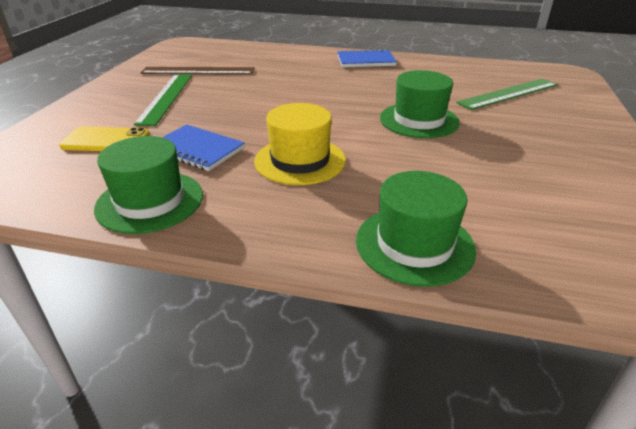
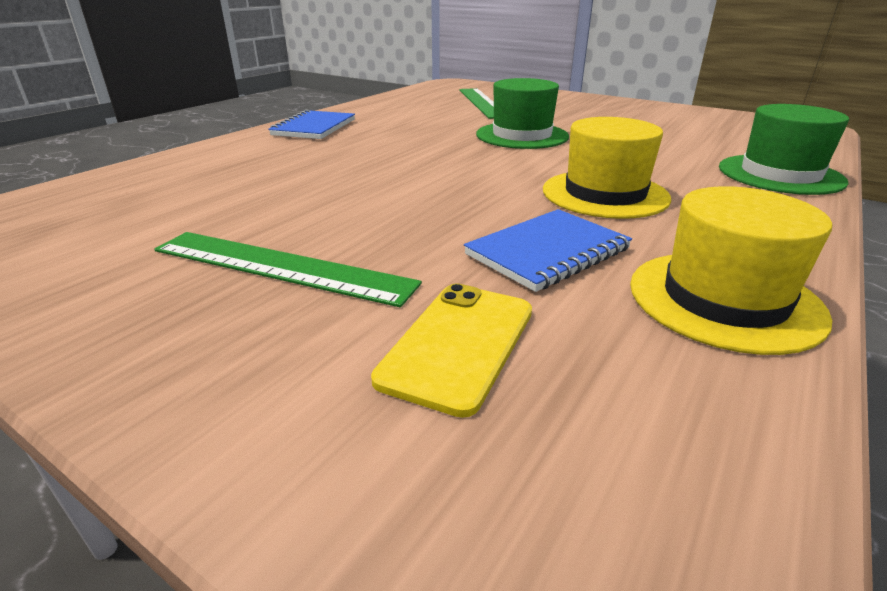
camera: 70 degrees left, 5 degrees down
(150, 201) = (724, 299): green hat -> yellow hat
(198, 71) = (169, 227): brown ruler -> none

